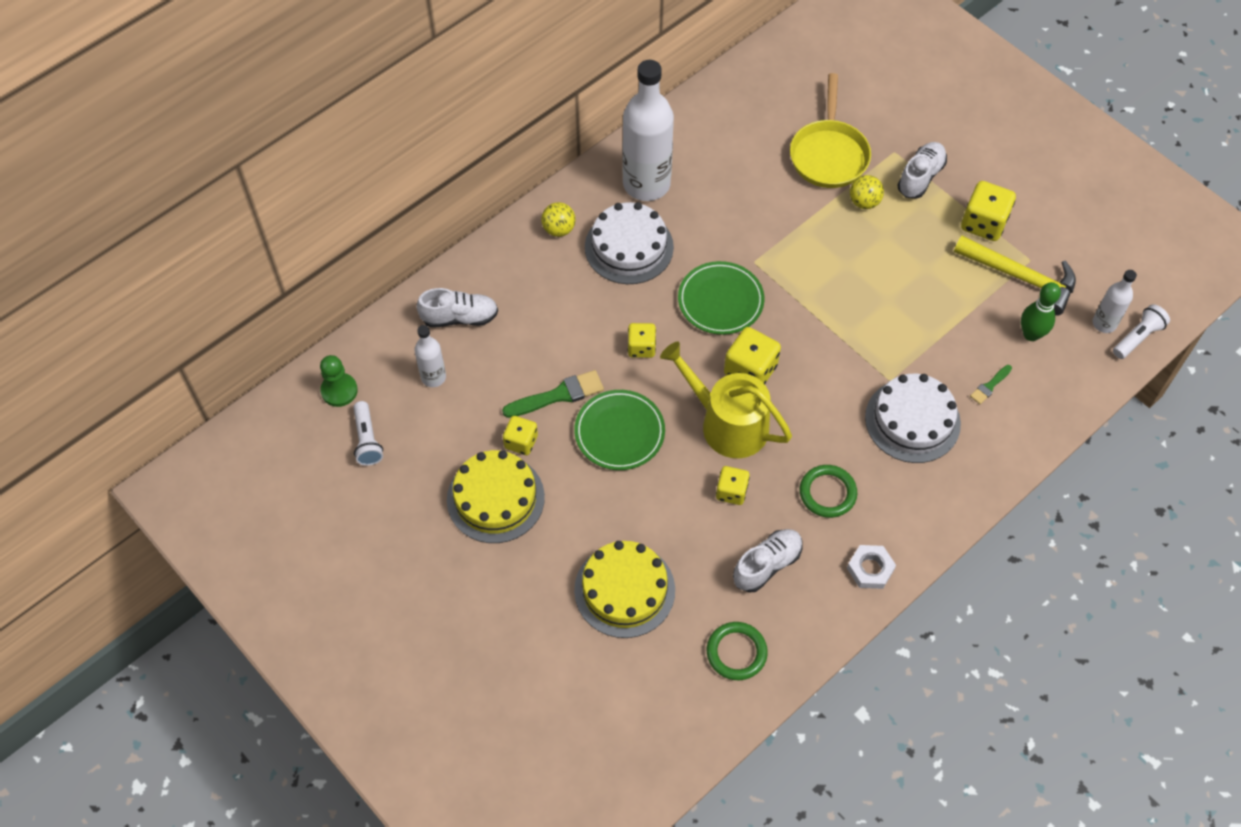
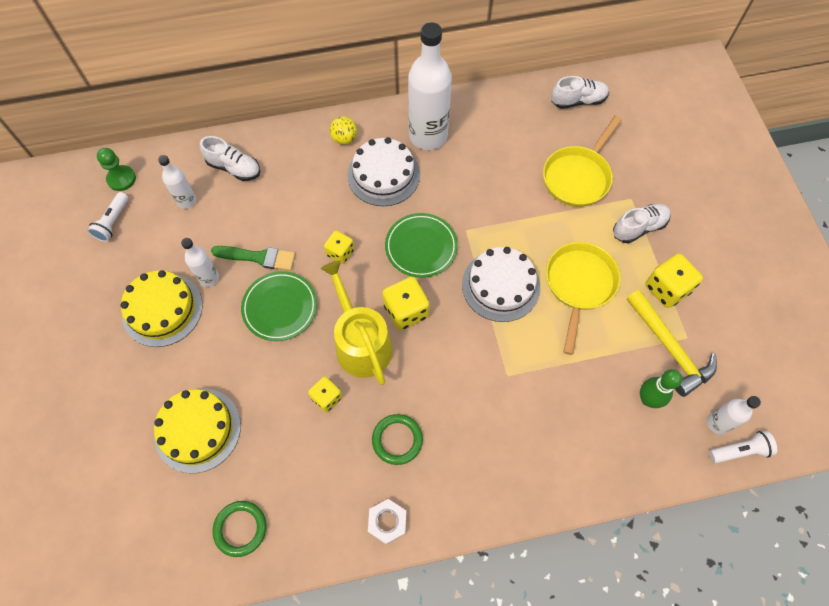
camera: 30 degrees right, 5 degrees up
(521, 442) = (209, 278): yellow dice -> white bottle
(767, 565) = (312, 471): white shoe -> white shoe (578, 101)
(864, 202) = (581, 226): yellow ball -> none
(900, 261) = (579, 285): none -> yellow pan
(912, 420) = (503, 418): white cake -> white cake (500, 285)
(990, 386) = (585, 424): green brush -> none

